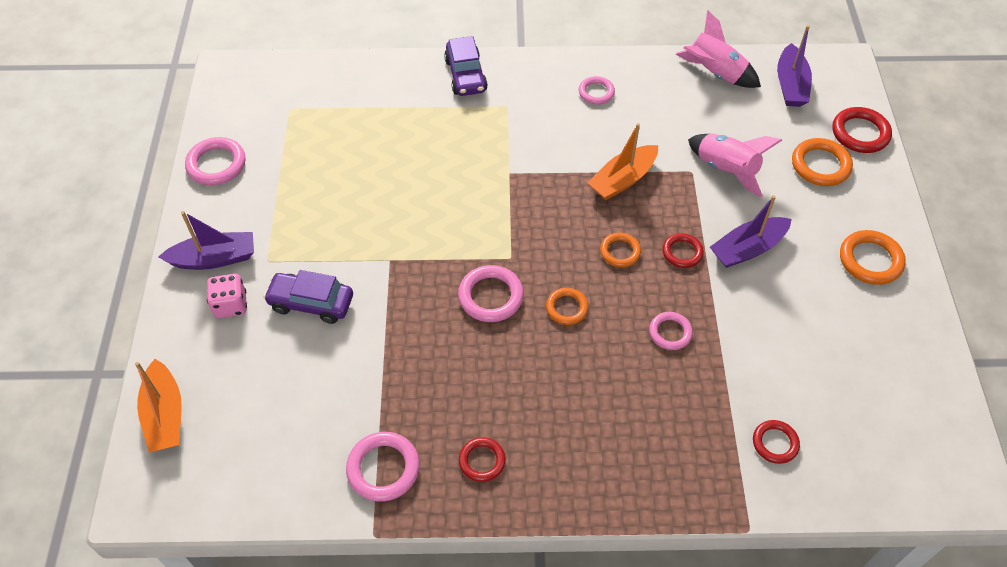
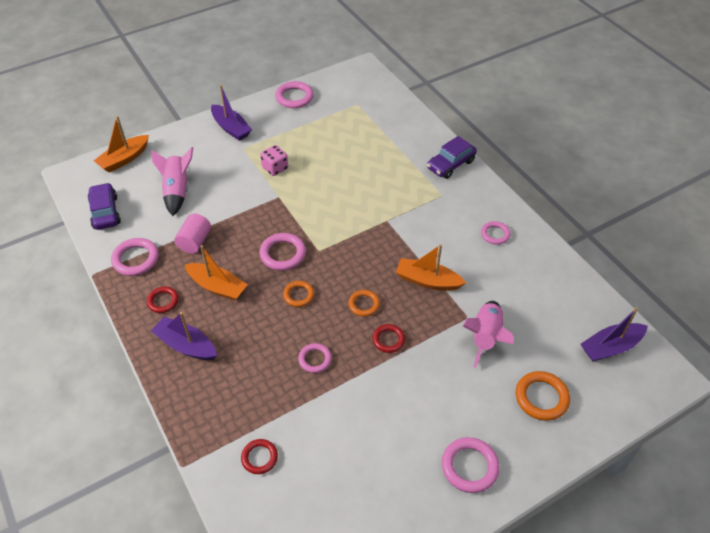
camera: 60 degrees right, 5 degrees down
(231, 305) = (205, 149): pink dice -> pink dice (275, 168)
(311, 303) = (226, 179): purple car -> purple car (105, 212)
(401, 384) = (195, 242): none -> pink cylinder
(498, 388) = (217, 287): none -> orange boat
(714, 73) = (576, 294): pink rocket -> pink rocket (177, 191)
(747, 249) = (420, 378): purple boat -> purple boat (186, 345)
(860, 133) = (601, 414): red ring -> none
(870, 260) = (469, 466): orange ring -> pink ring

